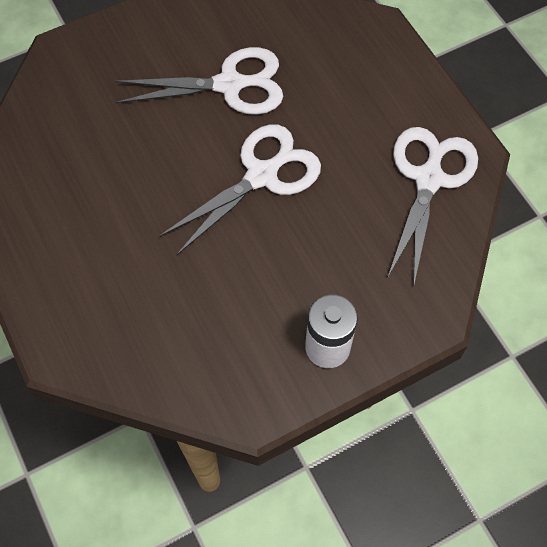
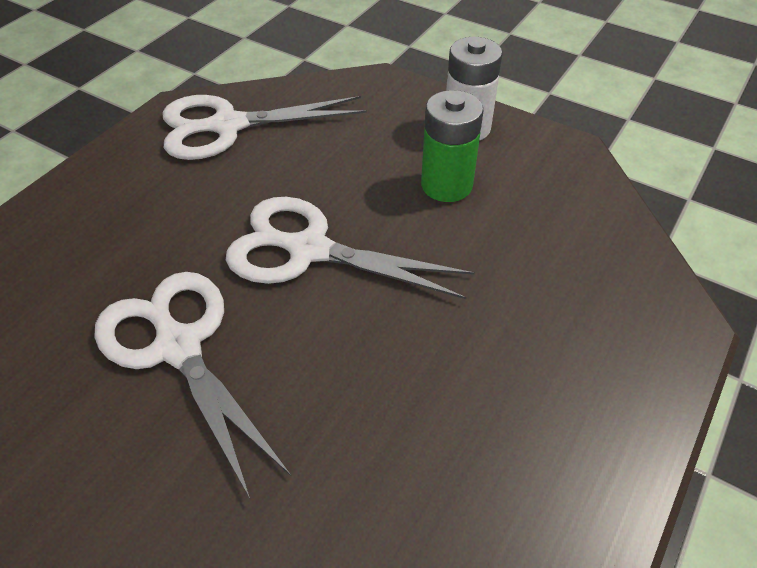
camera: 120 degrees left, 15 degrees down
(270, 291) = (446, 185): none -> green battery

